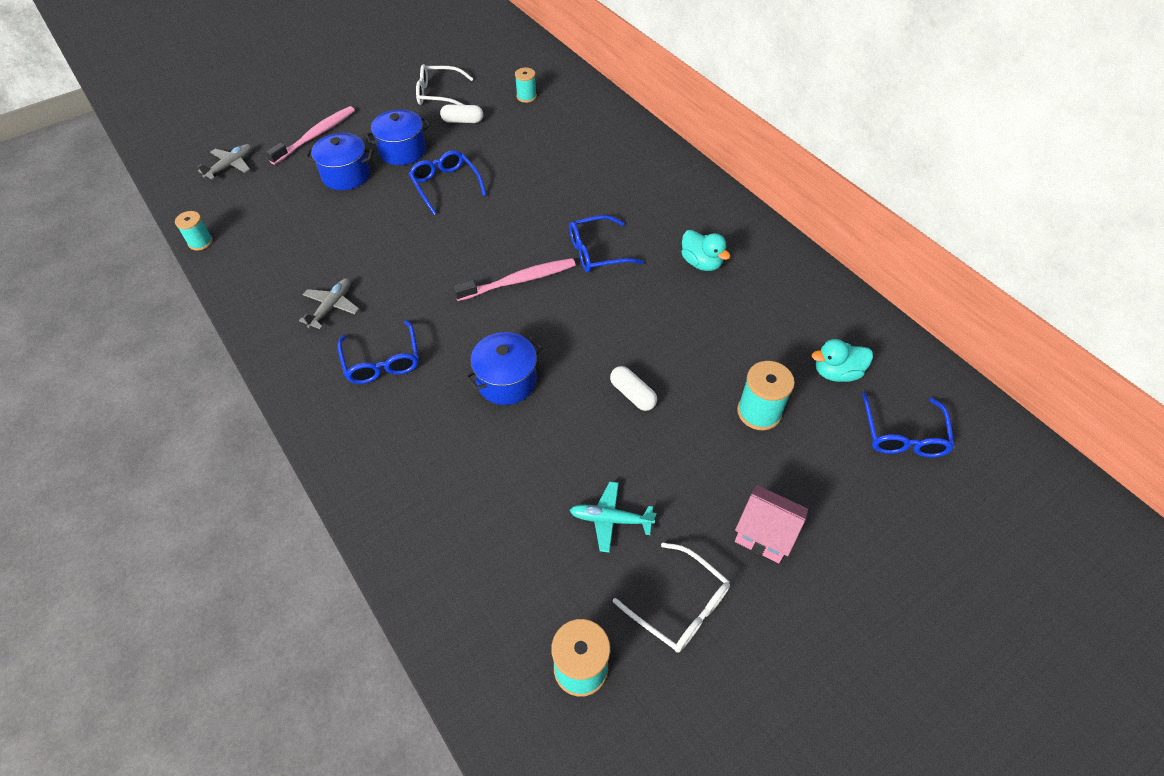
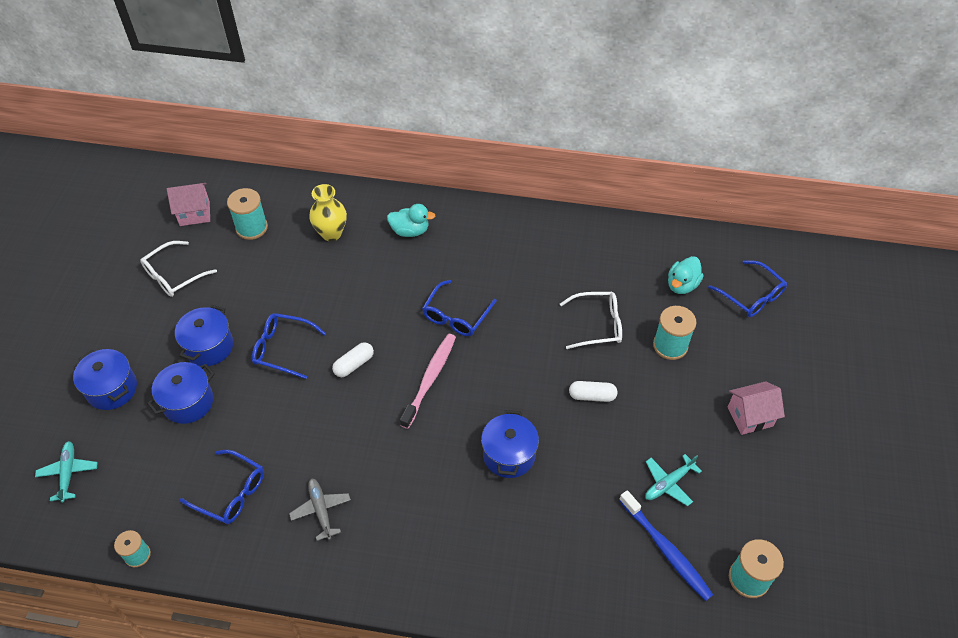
camera: 45 degrees left, 0 degrees up
(231, 166) = (68, 473): grey plane -> turquoise plane
(316, 135) = (112, 389): pink toothbrush -> blue pot
(382, 361) = (410, 515): blue glasses -> blue glasses (230, 492)
(462, 121) = (226, 285): white capsule -> white capsule (354, 364)
(501, 65) = (194, 213): none -> pink house
(526, 97) = (252, 228): turquoise spool -> turquoise spool, size x1.56
(537, 569) = (666, 550): none -> blue toothbrush
(577, 134) = (331, 233): none -> yellow vase
(679, 605) = (754, 496): white glasses -> white glasses (597, 325)
(701, 263) = (530, 271): turquoise duck -> turquoise duck (410, 231)

